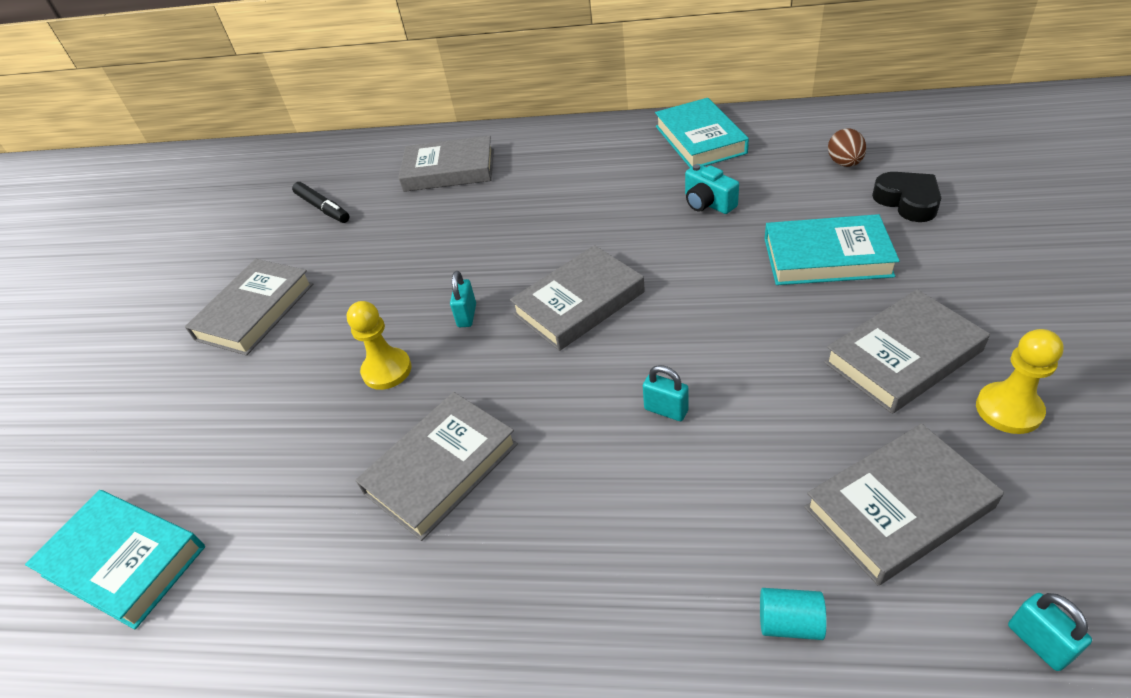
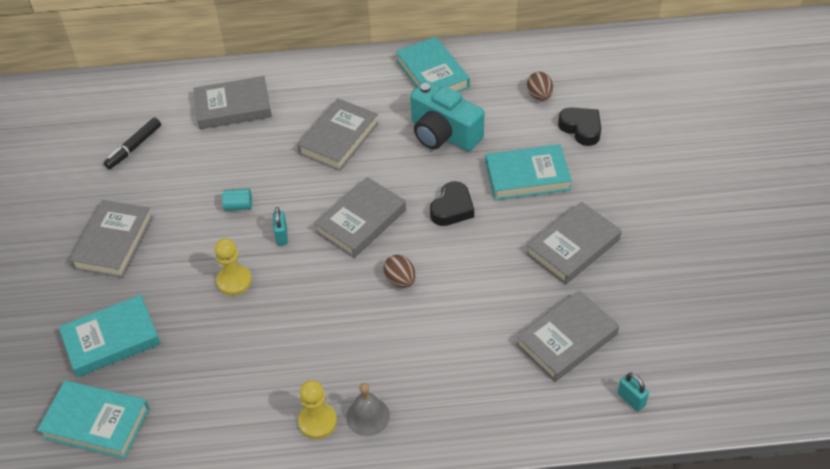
camera: 15 degrees left, 5 degrees up
(199, 437) = (111, 339): none -> turquoise book
(322, 208) = (134, 147): black marker -> black marker turned 90 degrees clockwise
(441, 469) = (292, 344): grey book -> grey book (339, 138)
(532, 608) = (368, 416): none -> grey bell
(622, 386) = (400, 280): none -> brown egg
(666, 410) = (430, 293): turquoise padlock -> none
(708, 203) = (443, 134): turquoise camera -> turquoise camera, size x1.85
(712, 293) = (452, 208): none -> black heart
(789, 622) = (509, 406): turquoise cylinder -> turquoise cylinder (238, 206)
(1008, 409) = (630, 276): yellow pawn -> yellow pawn (317, 421)

